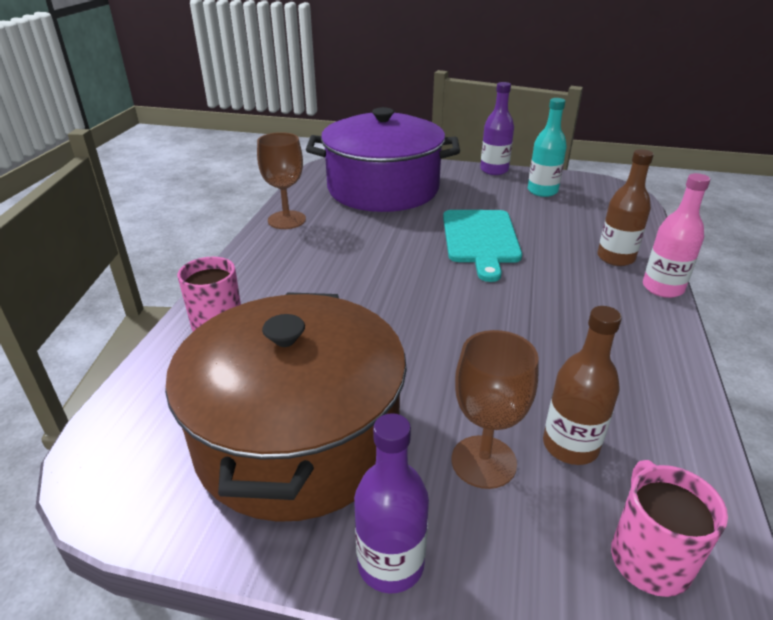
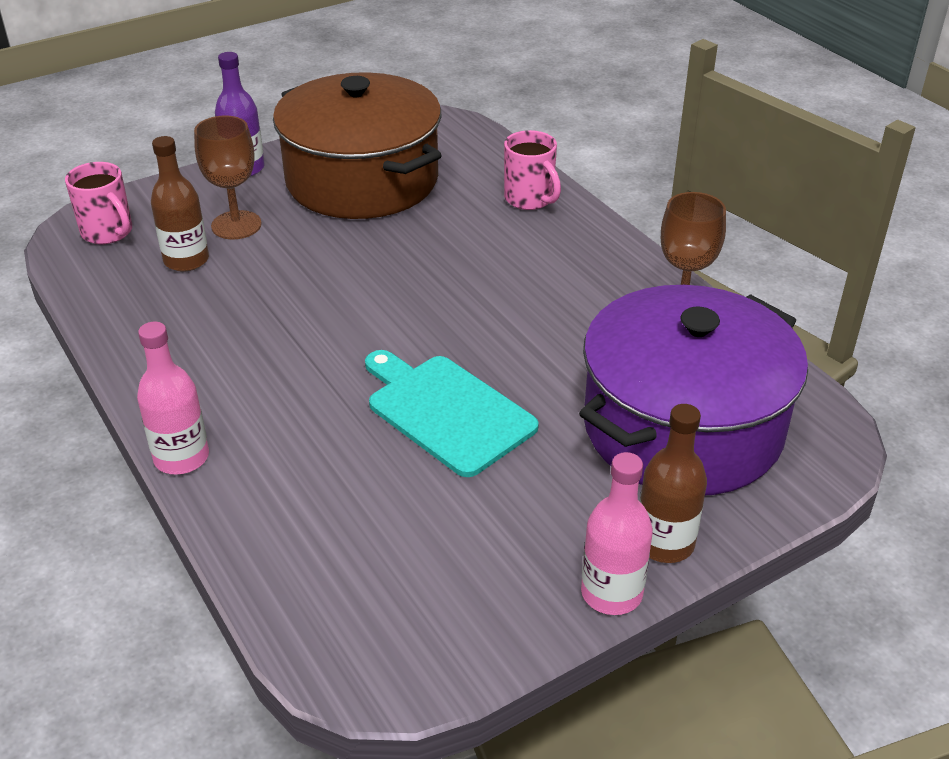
camera: 135 degrees right, 5 degrees up
(494, 170) = (611, 593): purple bottle -> pink bottle
(542, 191) = (476, 579): turquoise bottle -> none
(615, 258) = (263, 479): brown bottle -> brown bottle (664, 543)

